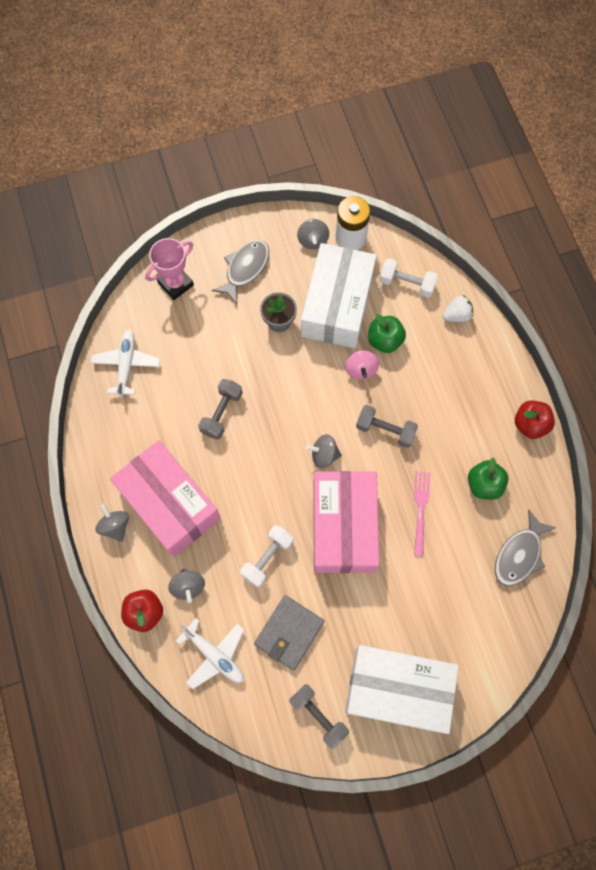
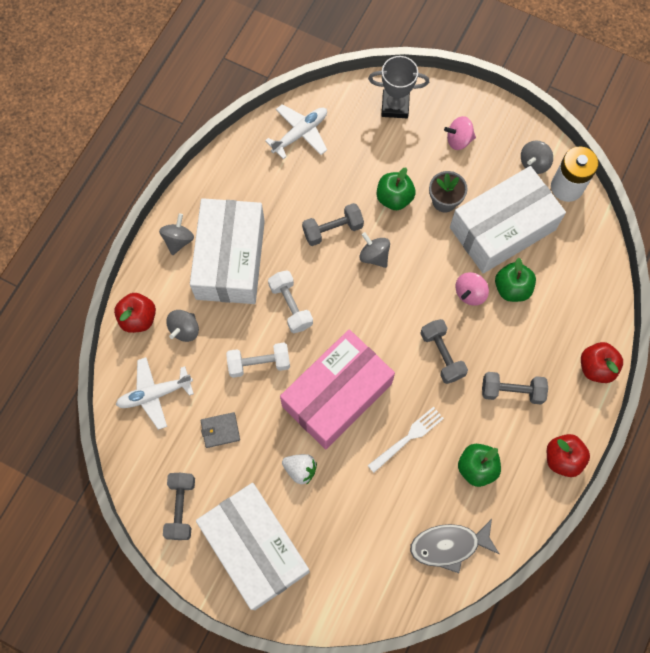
camera: 45 degrees right, 0 degrees up
(169, 504) = (230, 259): pink box -> white box
(176, 284) = (395, 106): pink trophy -> grey trophy
(215, 655) = (154, 394): white plane -> white plane turned 75 degrees clockwise
(242, 350) = (394, 198): none -> green apple
(245, 269) = (458, 140): grey fish -> pink spinning top
(289, 633) = (220, 430): grey wallet -> grey wallet, size x0.60
(324, 455) = (376, 329): grey spinning top -> grey spinning top (374, 256)
(407, 283) = (575, 261): white dumbbell -> white dumbbell (291, 306)
(420, 509) = (408, 437): pink fork -> white fork
(454, 411) = (512, 391): none -> grey dumbbell
(456, 315) = (591, 321): white strawberry -> white strawberry (300, 469)
(490, 343) = (596, 367): none -> red apple

